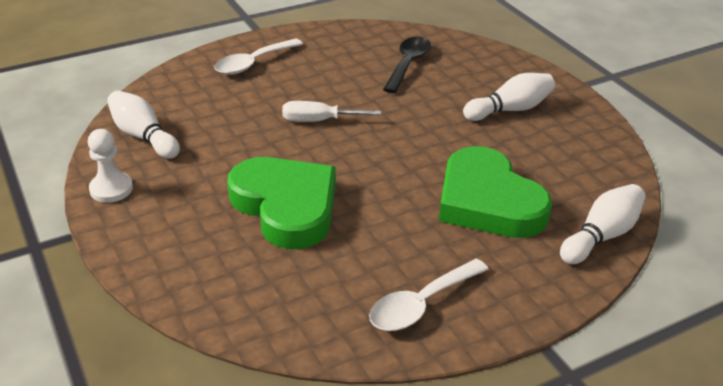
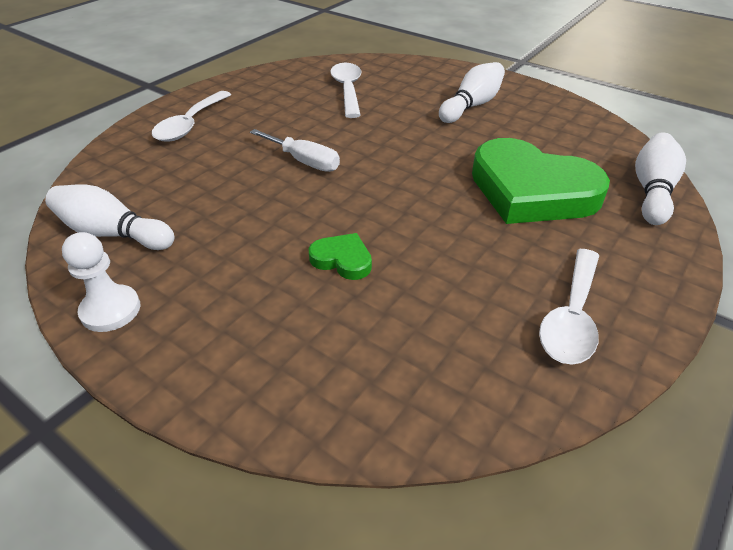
camera: 25 degrees left, 5 degrees up
(286, 206) = (342, 260): green heart -> green heart, size x0.43
(318, 121) = (304, 161): white screwdriver -> white screwdriver turned 120 degrees counterclockwise
(408, 64) = (347, 90): black spoon -> white spoon

